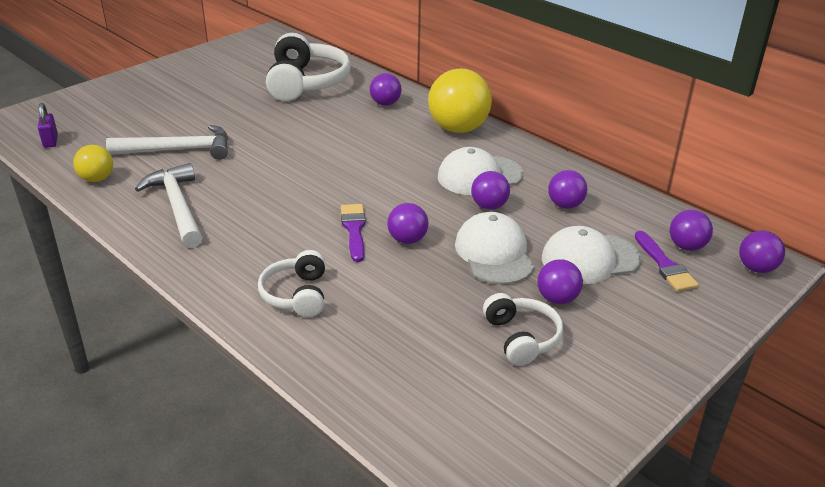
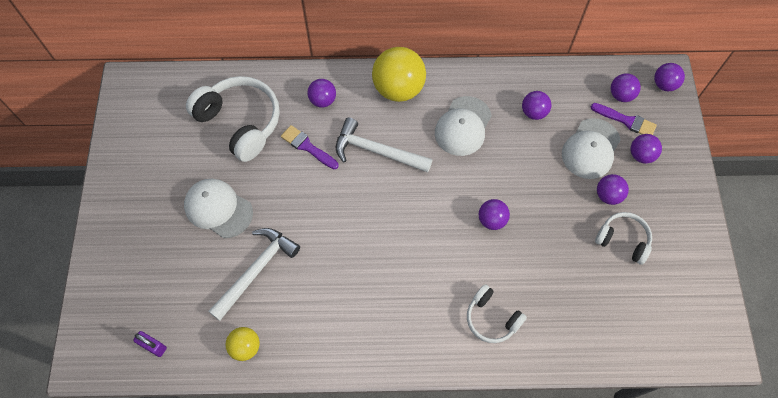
camera: 45 degrees left, 30 degrees up
(178, 206) = (333, 319): white hammer -> white hammer (377, 151)
(354, 229) = (455, 239): purple brush -> purple brush (307, 147)
(489, 206) = (498, 150): purple ball -> purple ball (641, 155)
(494, 253) = (544, 189): white cap -> white cap (218, 209)

